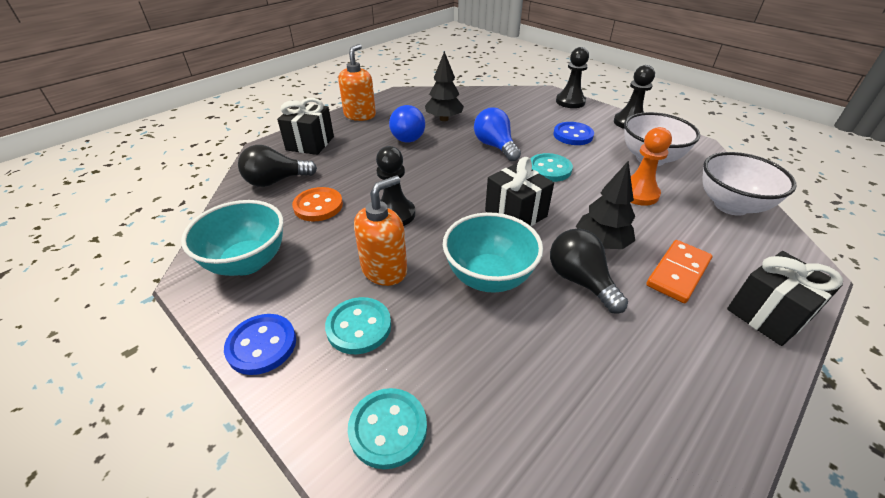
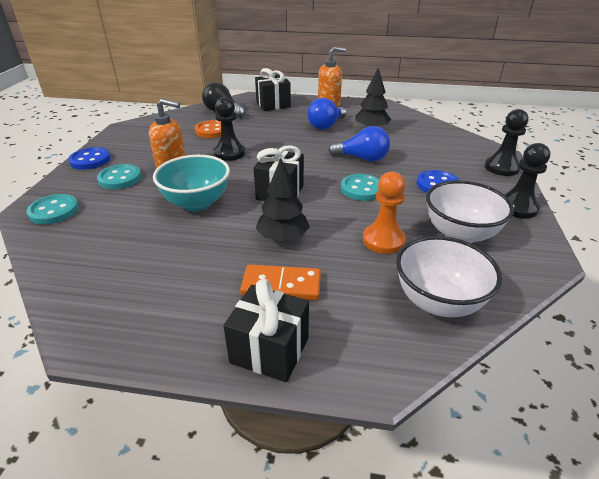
camera: 55 degrees right, 5 degrees down
(247, 262) = (146, 133): turquoise bowl -> none
(495, 146) = (362, 158): blue light bulb -> blue light bulb turned 75 degrees clockwise
(580, 281) = (225, 239): black light bulb -> none

